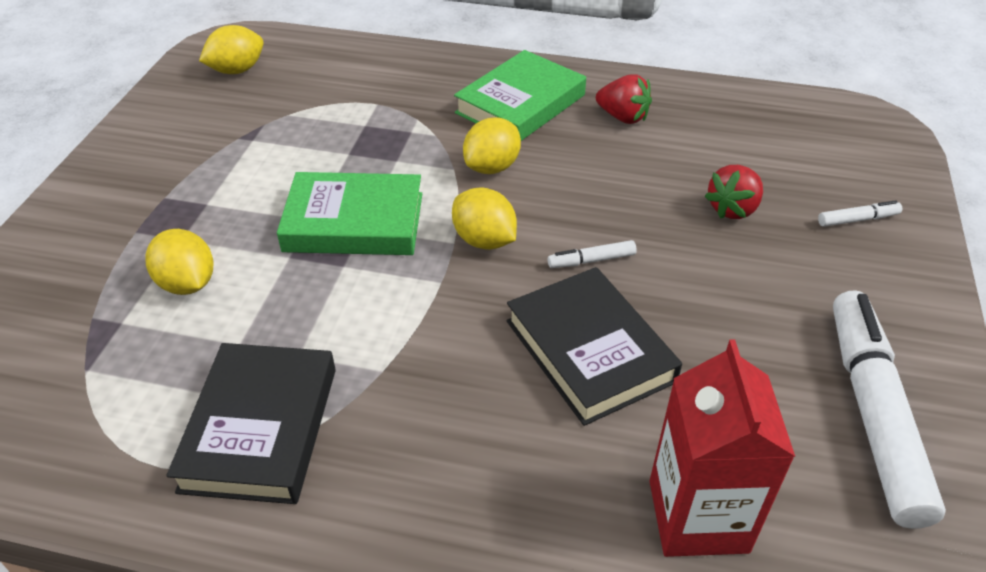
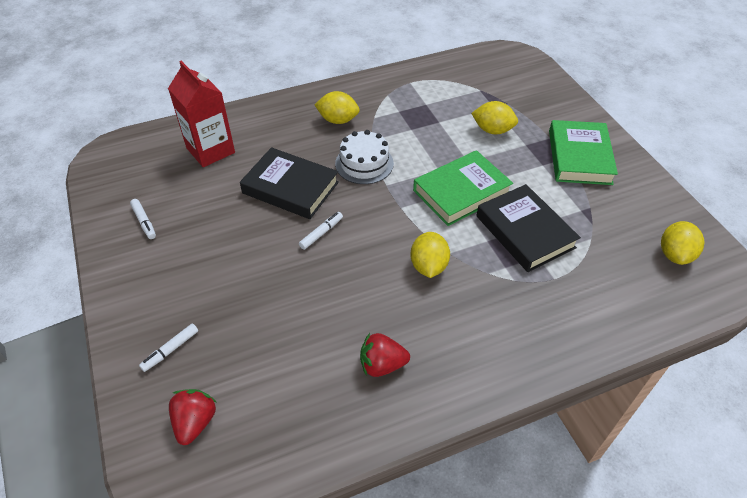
camera: 145 degrees right, 5 degrees up
(260, 428) = (394, 103): black book -> black book (525, 232)
(438, 332) = (364, 163): none -> white cake
(484, 240) = (386, 216): yellow lemon -> yellow lemon (338, 120)
(520, 104) = (464, 335): green book -> green book (579, 157)
(733, 209) = (258, 314): red strawberry -> red strawberry (195, 422)
(873, 413) = (144, 222): white marker -> white marker, size x0.40

